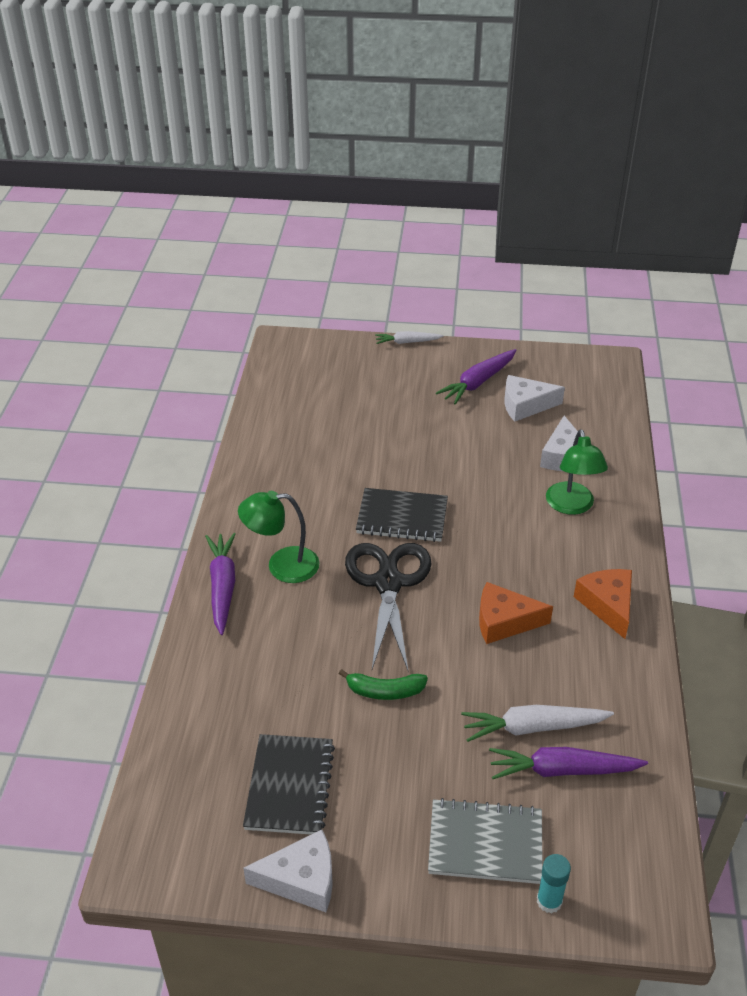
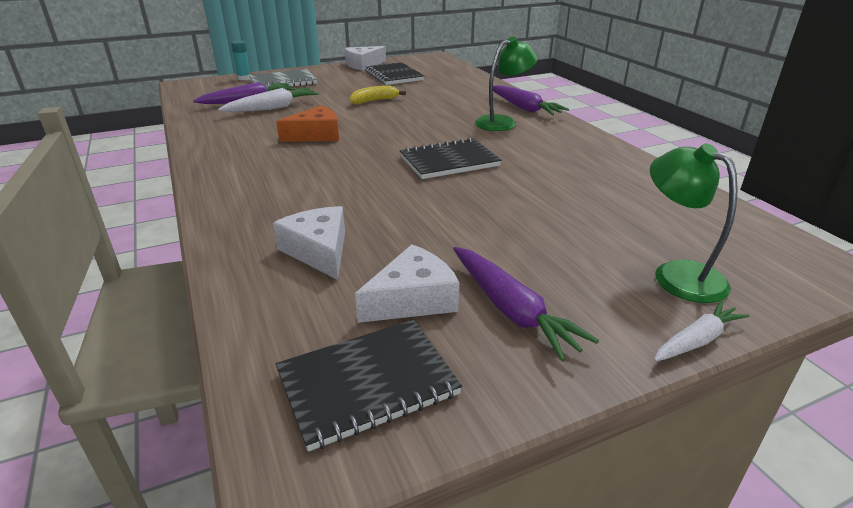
camera: 150 degrees right, 10 degrees down
(385, 691) = (374, 101): green banana -> yellow banana
(388, 583) = (418, 131): black scissors -> none
(478, 382) = (511, 310): purple carrot -> purple carrot turned 135 degrees clockwise
(571, 376) = (367, 383): none -> black notebook
(571, 506) = (289, 209): green lamp -> green lamp (677, 274)
(607, 605) = (232, 159): orange cheese -> none

